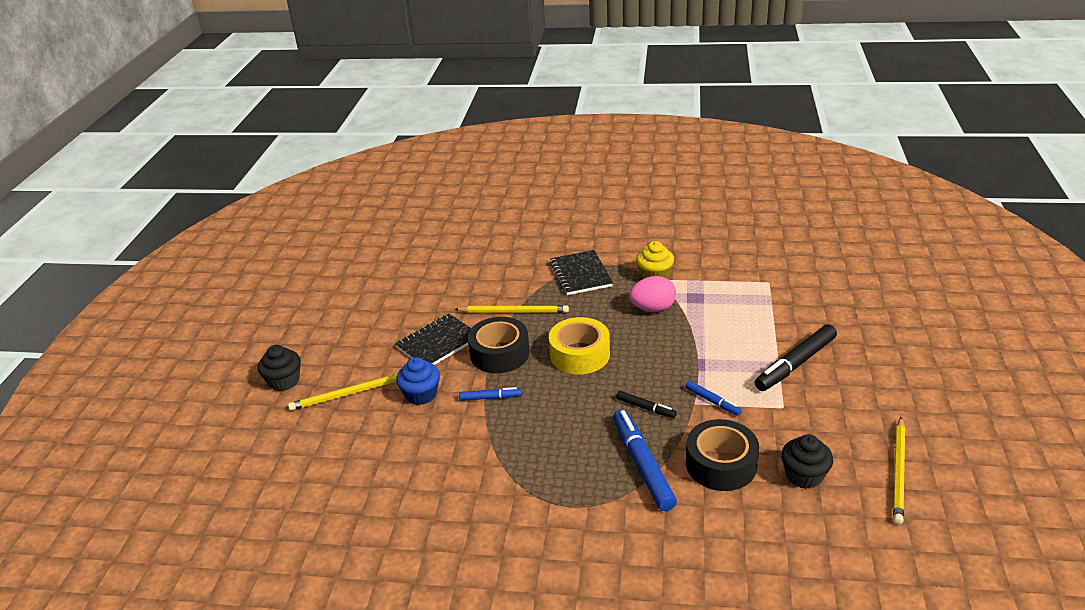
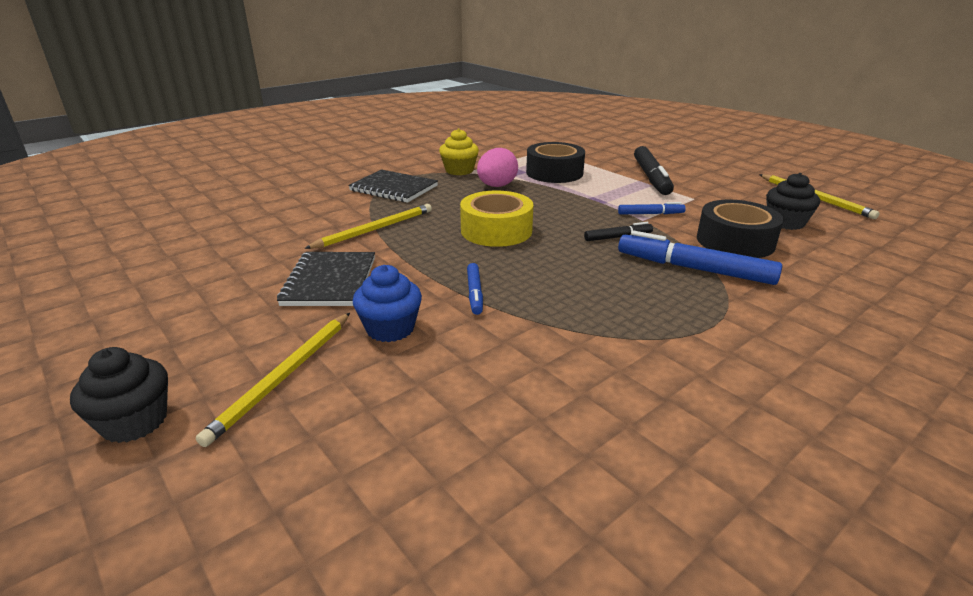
camera: 50 degrees left, 5 degrees down
(490, 397) = (475, 293): blue marker -> blue marker turned 135 degrees clockwise
(499, 353) = (418, 260): black tape -> black tape (554, 173)

